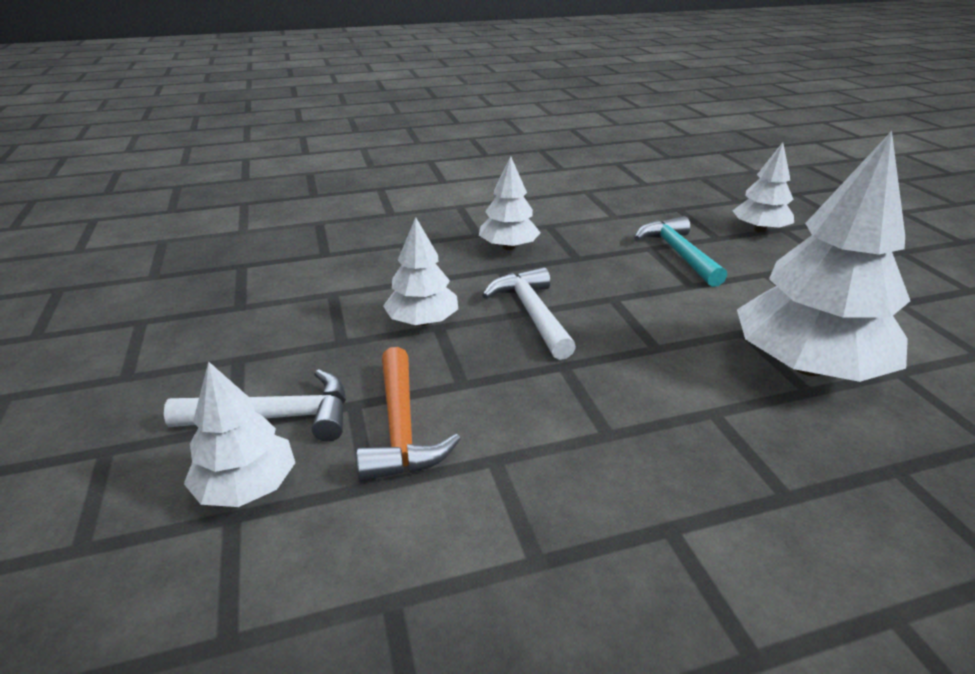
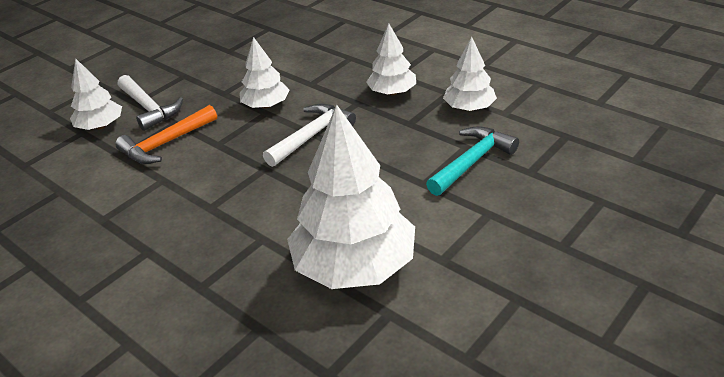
camera: 60 degrees right, 5 degrees up
(759, 230) = (579, 188): white tree -> white tree (469, 108)

